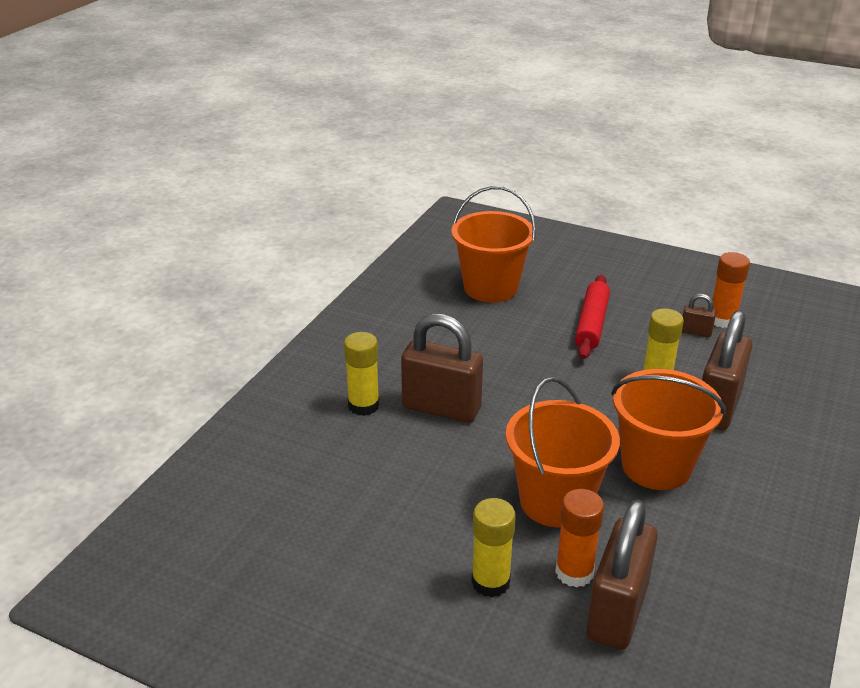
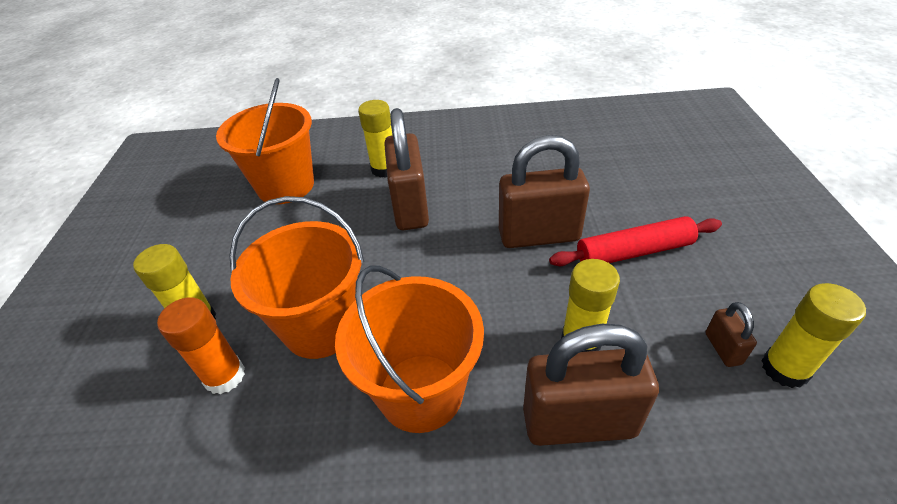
camera: 65 degrees right, 10 degrees up
(490, 288) = (617, 166): orange bucket -> orange bucket (285, 186)
(617, 612) = (176, 431): brown padlock -> brown padlock (539, 235)
(722, 320) = (784, 369): orange glue stick -> yellow glue stick

